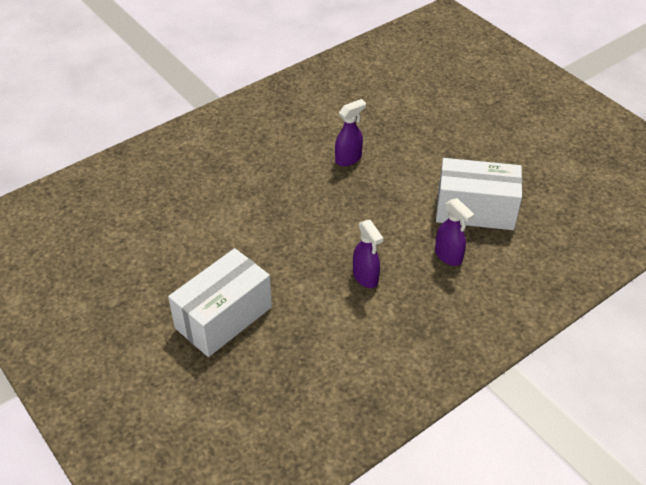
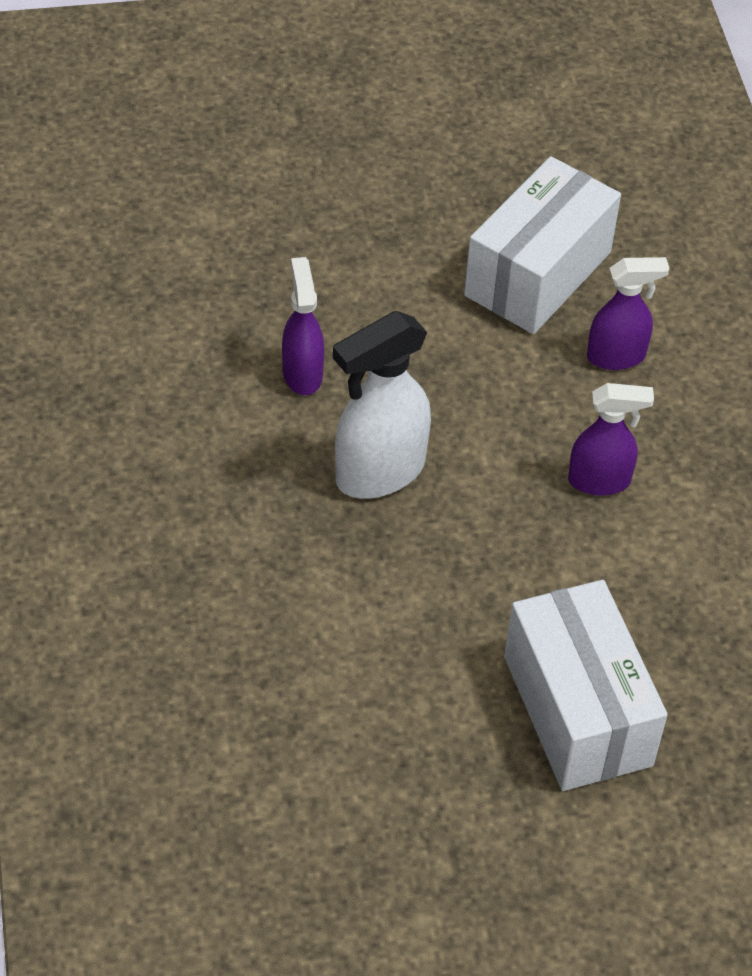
camera: 65 degrees left, 5 degrees up
(312, 202) = (379, 473): none -> white spray bottle

